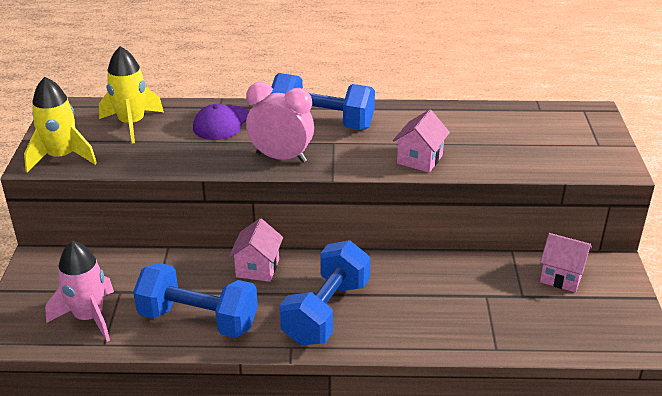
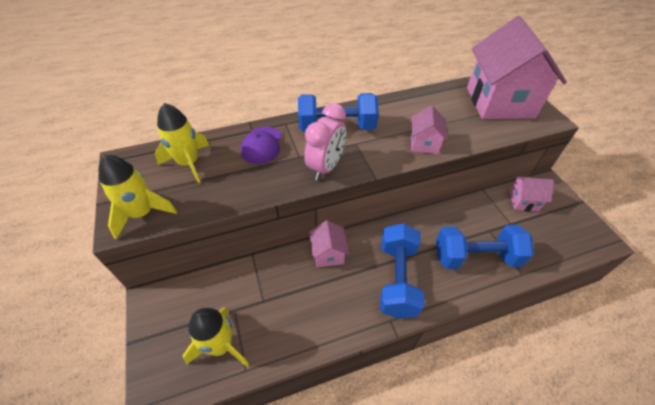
camera: 20 degrees left, 15 degrees up
(89, 317) = (221, 345): pink rocket -> yellow rocket
(198, 320) = (309, 318): blue dumbbell -> blue dumbbell (476, 257)
(281, 158) = (326, 167): pink clock -> pink clock turned 120 degrees clockwise
(562, 136) = (499, 102): none -> pink house

